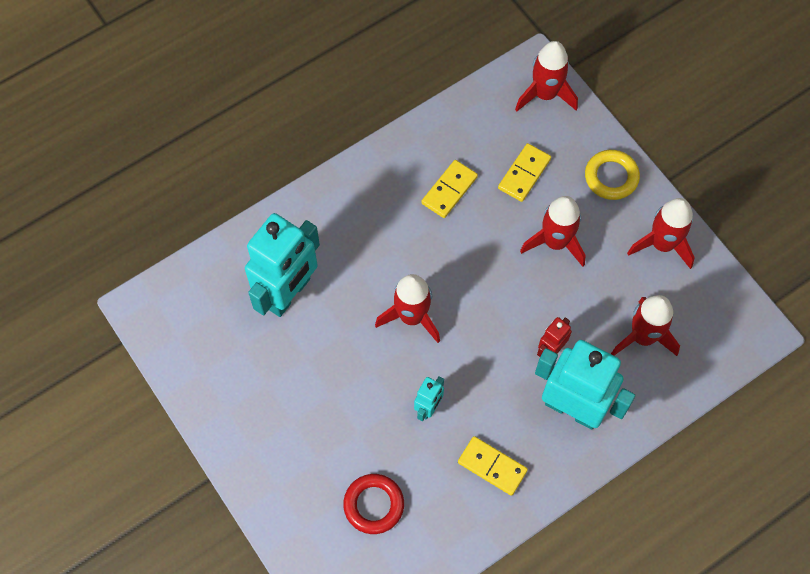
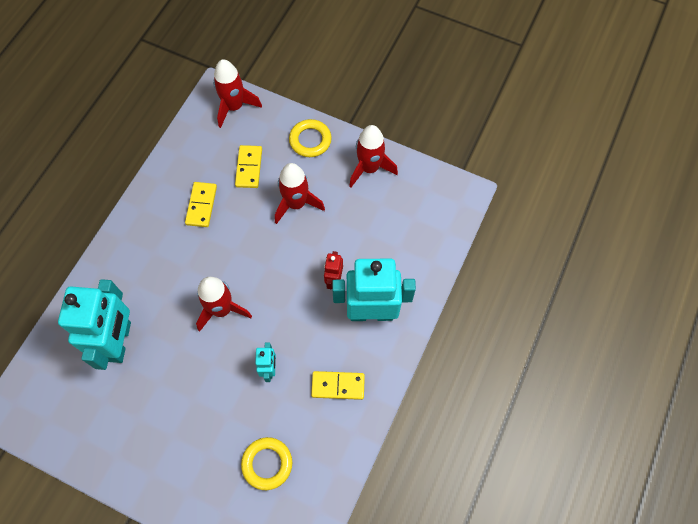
camera: 30 degrees left, 0 degrees up
(374, 505) = (267, 464): red ring -> yellow ring
(643, 337) = (391, 237): red rocket -> none

